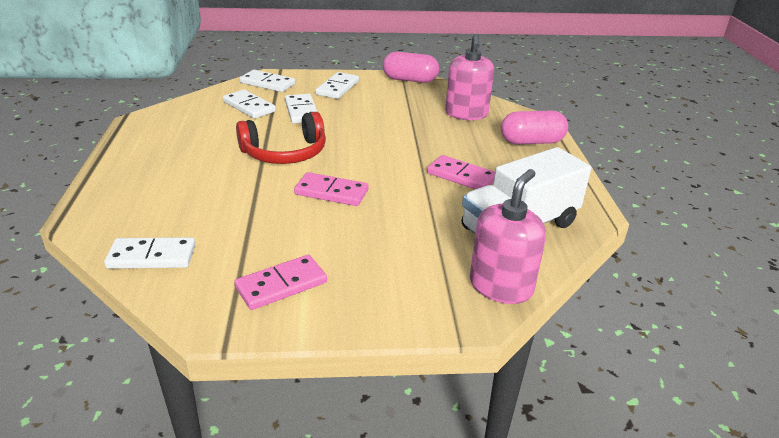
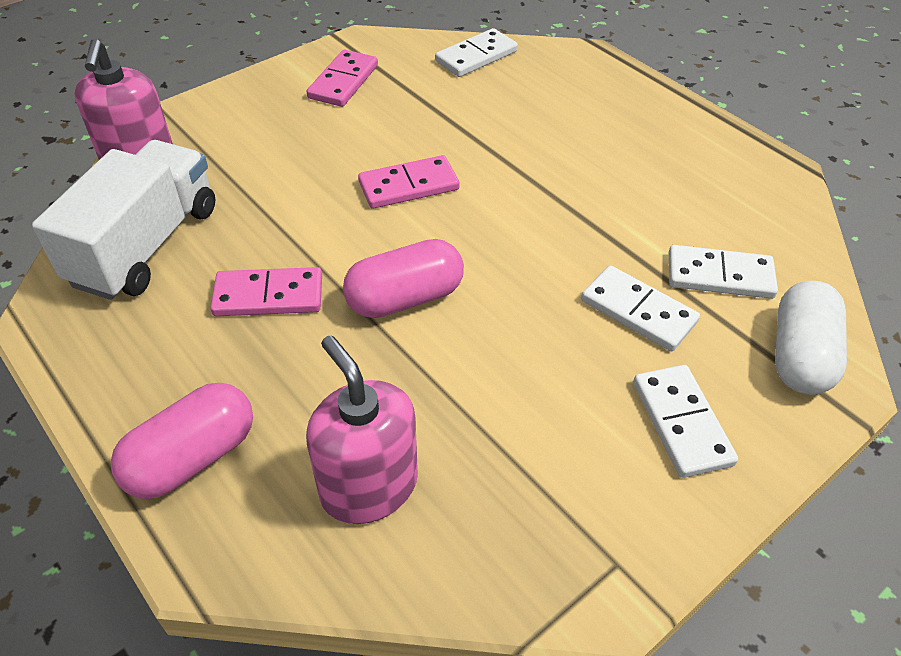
camera: 145 degrees right, 15 degrees up
(267, 83) = (800, 355): white domino -> white capsule
(285, 153) = (537, 214): red headphones -> none
(410, 80) = (596, 567): pink capsule -> pink capsule (405, 298)

